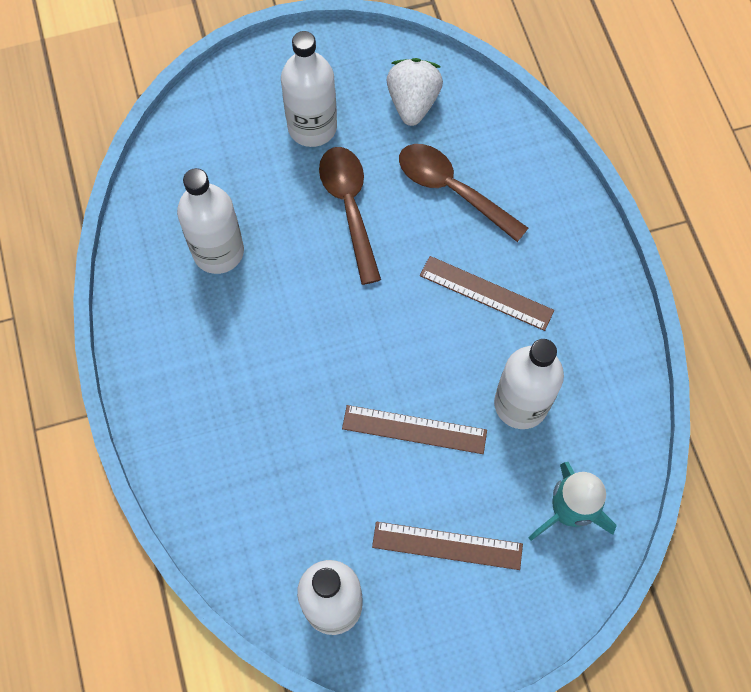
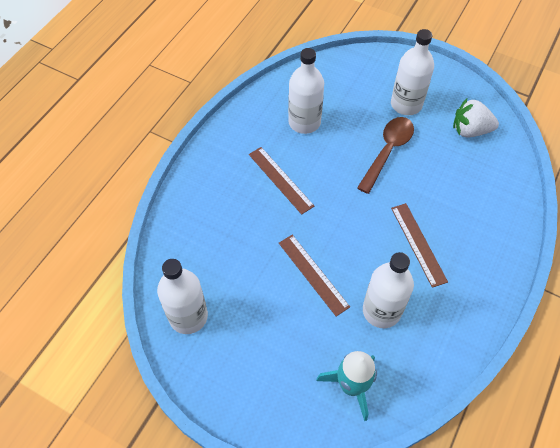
camera: 45 degrees right, 10 degrees down
(413, 103) = (470, 130): white strawberry -> white strawberry turned 135 degrees counterclockwise
(447, 545) = (271, 342): brown ruler -> brown ruler (280, 180)
(452, 190) = (450, 183): brown spoon -> none

